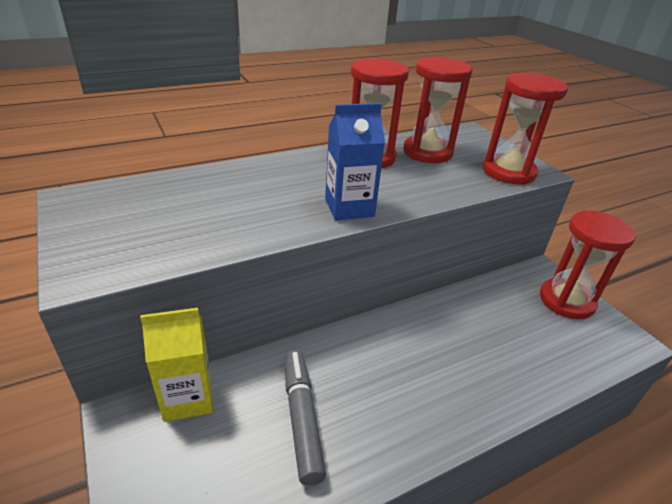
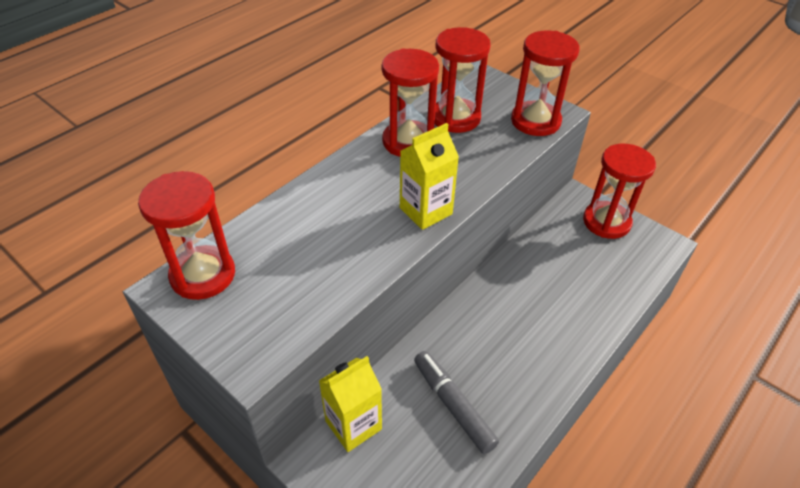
camera: 20 degrees left, 10 degrees up
(108, 197) = (203, 275): none -> red hourglass
(349, 208) = (425, 211): blue carton -> yellow carton

